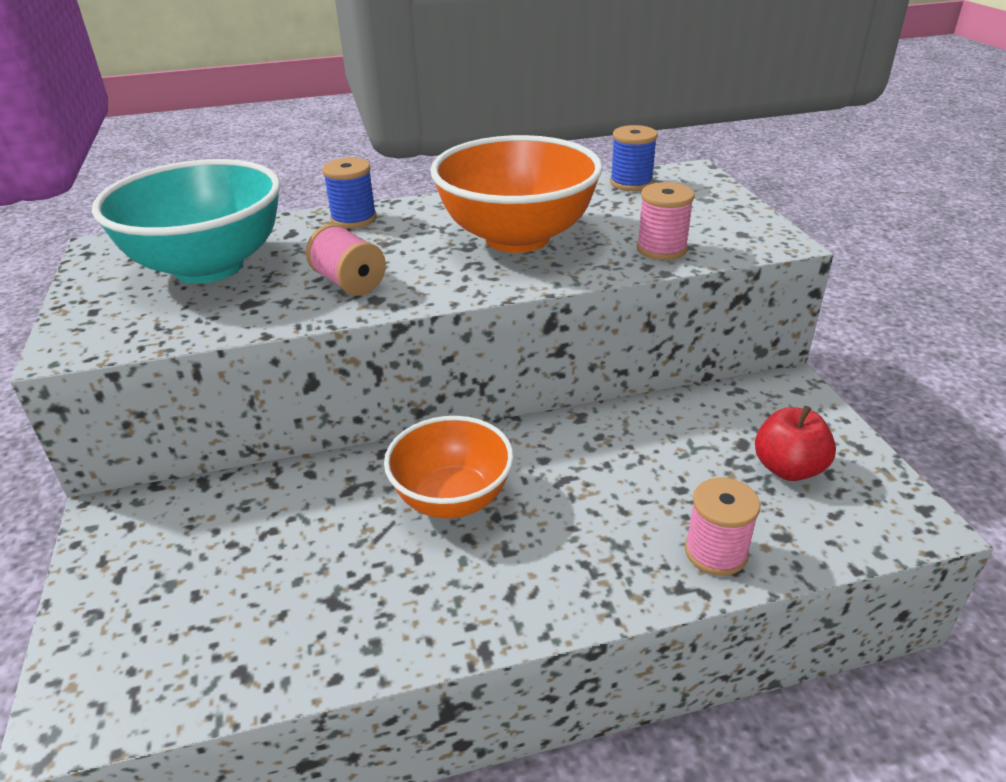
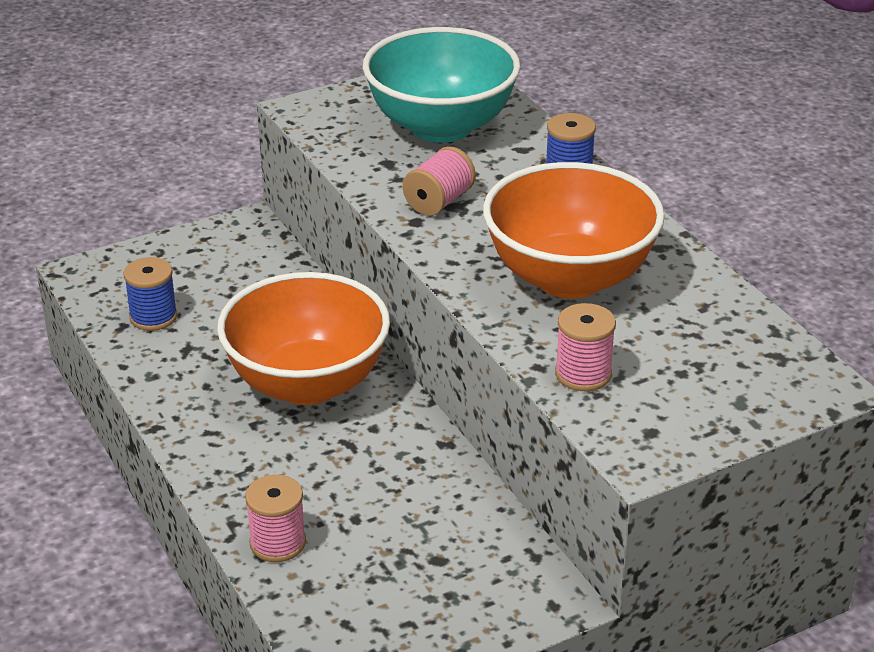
camera: 75 degrees right, 0 degrees up
(452, 499) = (307, 383): orange bowl -> orange bowl, size x1.53
(631, 183) = (760, 340): blue spool -> blue spool (153, 317)
(788, 468) = (406, 592): red apple -> none

